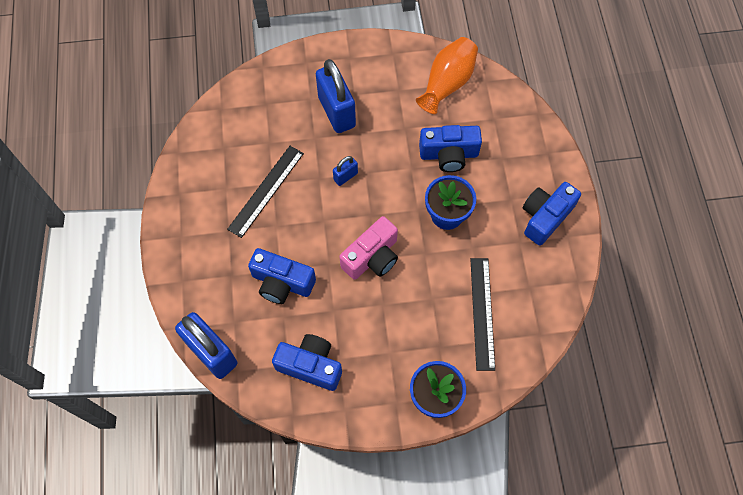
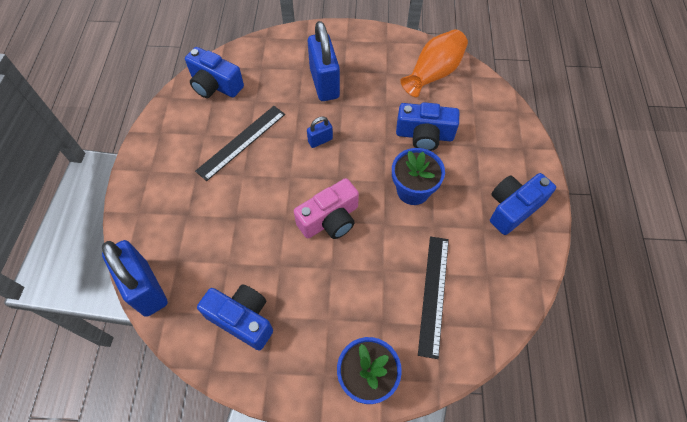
camera: 10 degrees right, 5 degrees down
(282, 283) = (234, 230): blue camera -> blue camera (215, 85)

